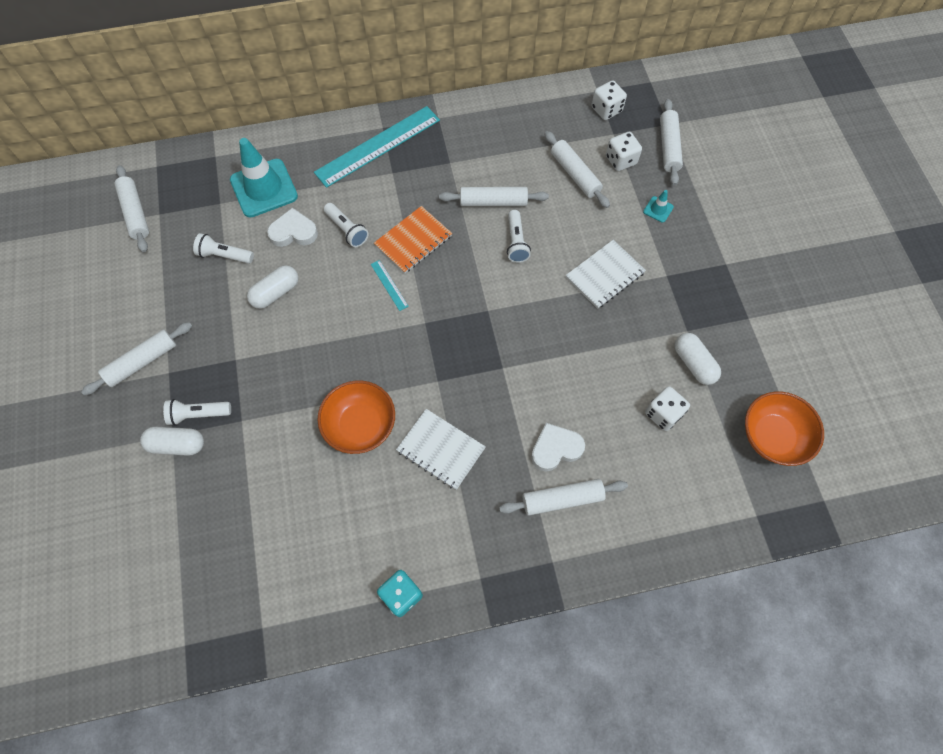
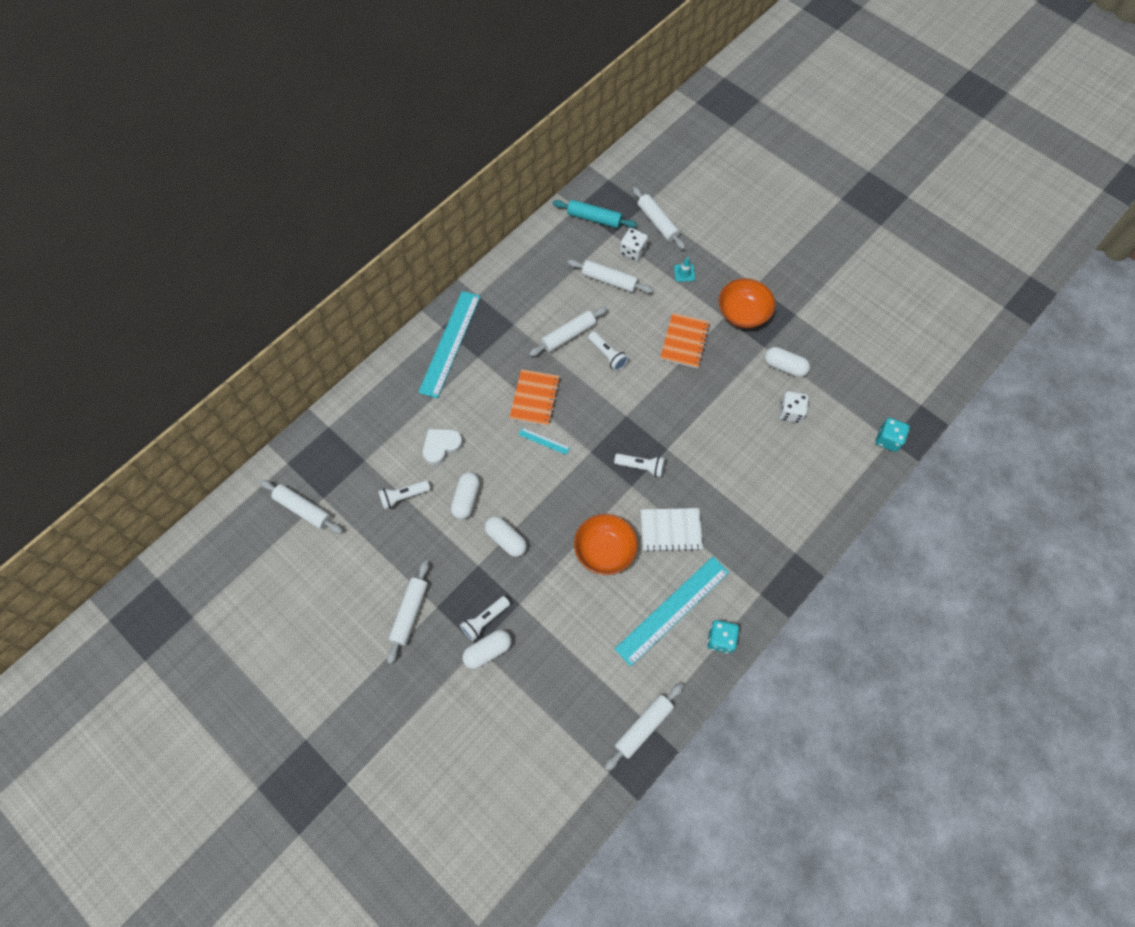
camera: 35 degrees left, 0 degrees up
(264, 188) = (389, 428): turquoise traffic cone -> none
(279, 353) = (506, 539): none -> white capsule
(347, 230) = (480, 420): white flashlight -> white flashlight (641, 467)
(378, 530) = (672, 610): none -> turquoise ruler
(555, 448) = (742, 479): white heart -> none
(562, 499) = (771, 509): white rolling pin -> white rolling pin (643, 727)
(605, 275) = (684, 341): white notebook -> orange notebook
(606, 110) = (594, 218): white dice -> turquoise rolling pin
(754, 513) = (888, 439): none -> turquoise dice
(772, 436) = (864, 384): orange bowl -> orange bowl (742, 313)

